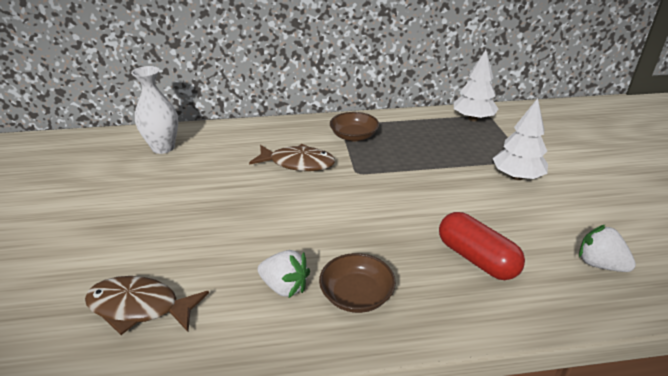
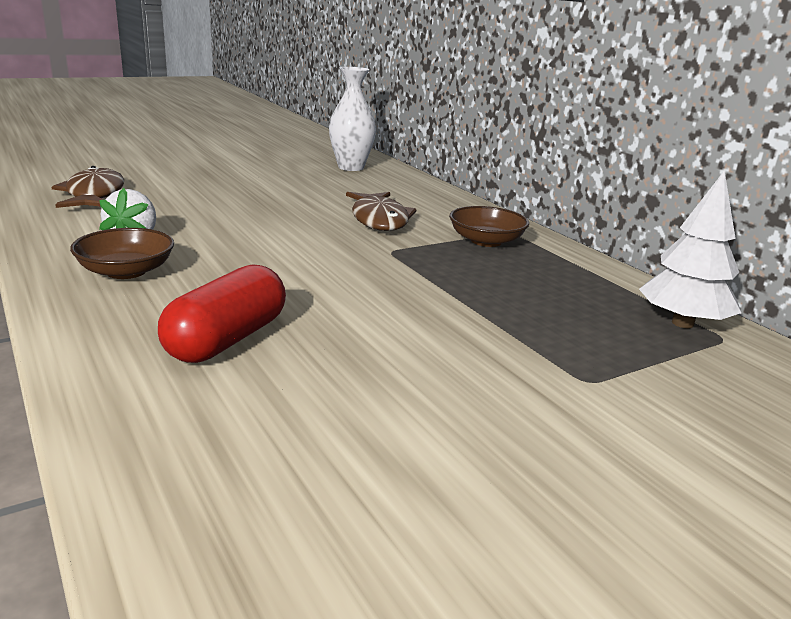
camera: 65 degrees right, 10 degrees down
(517, 176) = (508, 371): white tree -> none
(599, 264) = (261, 462): white strawberry -> none

